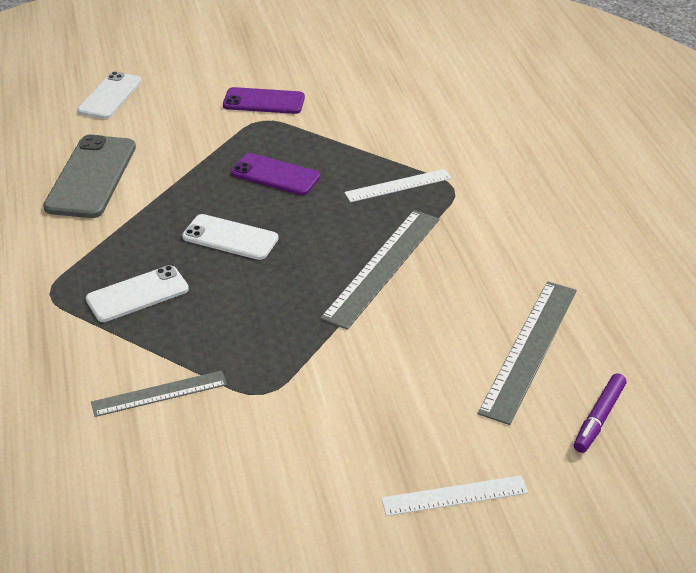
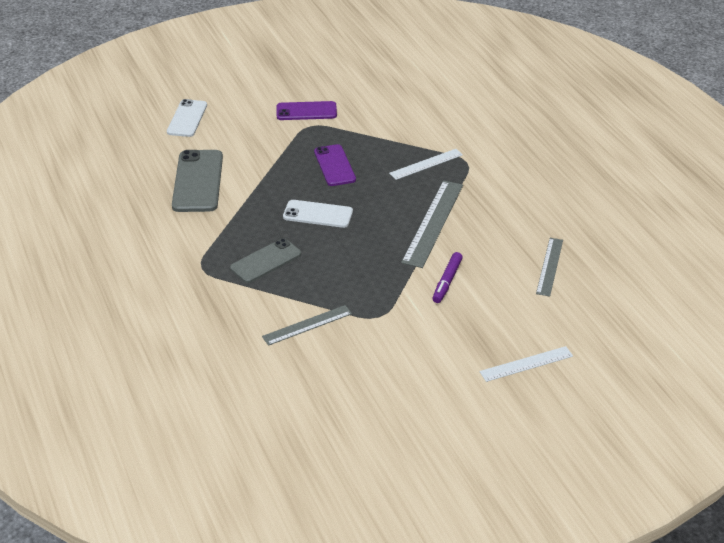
camera: 10 degrees left, 0 degrees up
(137, 294) = (265, 261): white phone -> grey phone
(275, 175) = (334, 166): purple phone -> purple phone turned 60 degrees clockwise
(529, 349) = (549, 266): grey ruler -> grey ruler, size x0.61
(598, 418) = (606, 305): purple marker -> purple marker (447, 281)

